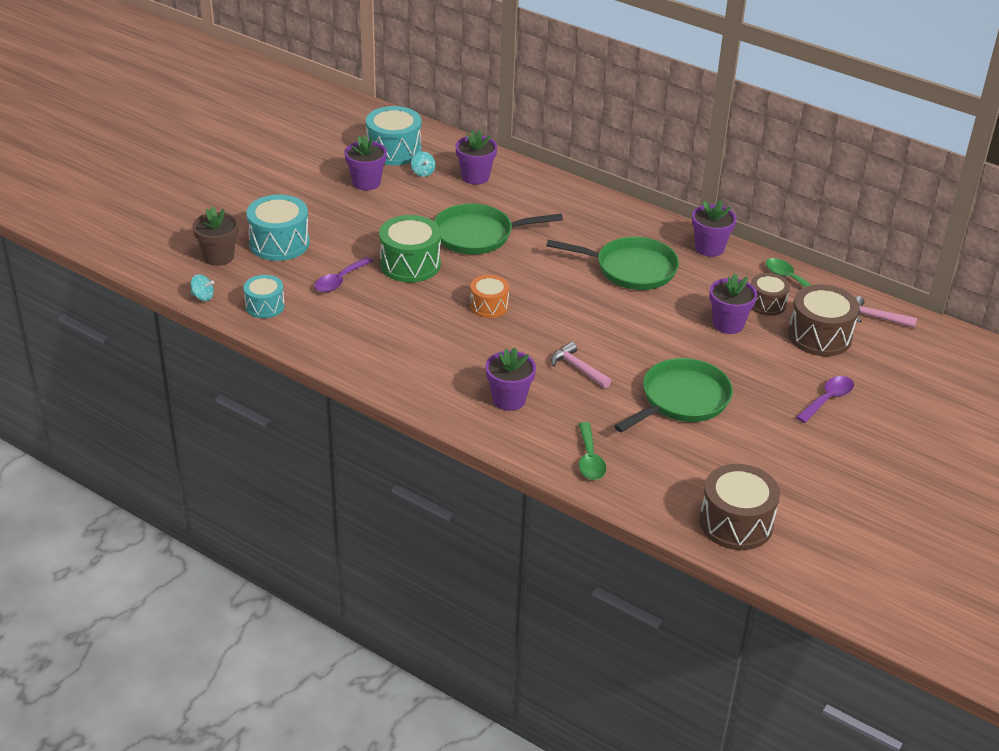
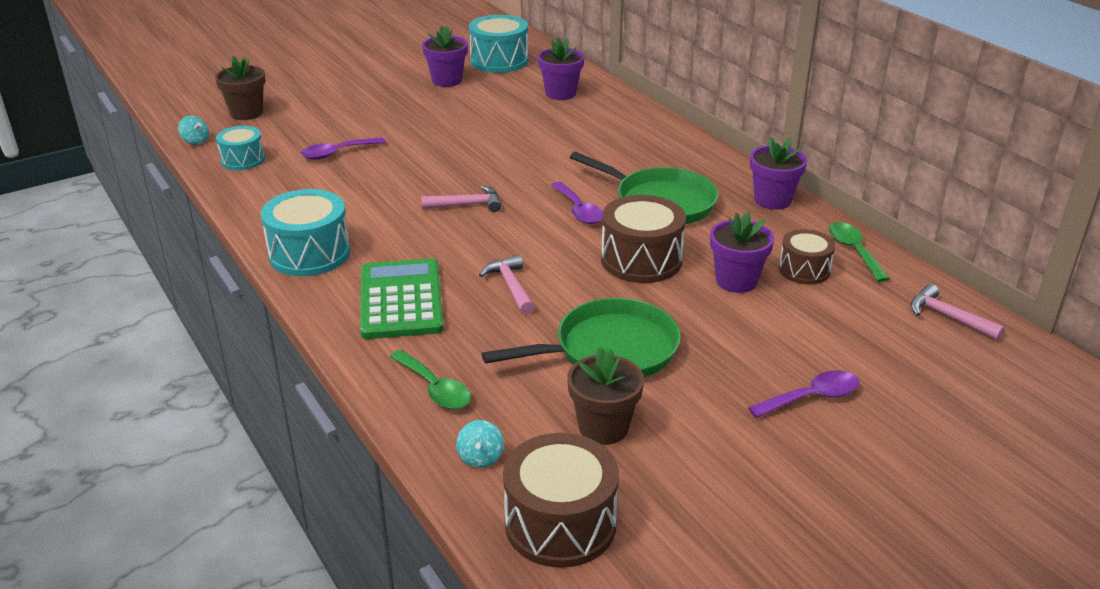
camera: 25 degrees right, 5 degrees down
(279, 243) = (313, 112): turquoise drum -> turquoise drum (309, 254)
(410, 264) = (421, 152): green drum -> none
(423, 172) = (510, 82): turquoise spinning top -> turquoise spinning top (480, 458)
(478, 235) = (516, 141): green pan -> none
(489, 306) = (467, 205): orange drum -> pink hammer
(509, 399) = (401, 300): purple flower pot -> green calculator
(577, 291) = (579, 210): none -> purple spoon
(589, 459) = (435, 389): green spoon -> green spoon turned 60 degrees counterclockwise
(717, 455) = (603, 428): none -> brown flower pot
(820, 336) = (852, 320): brown drum -> brown drum (641, 260)

